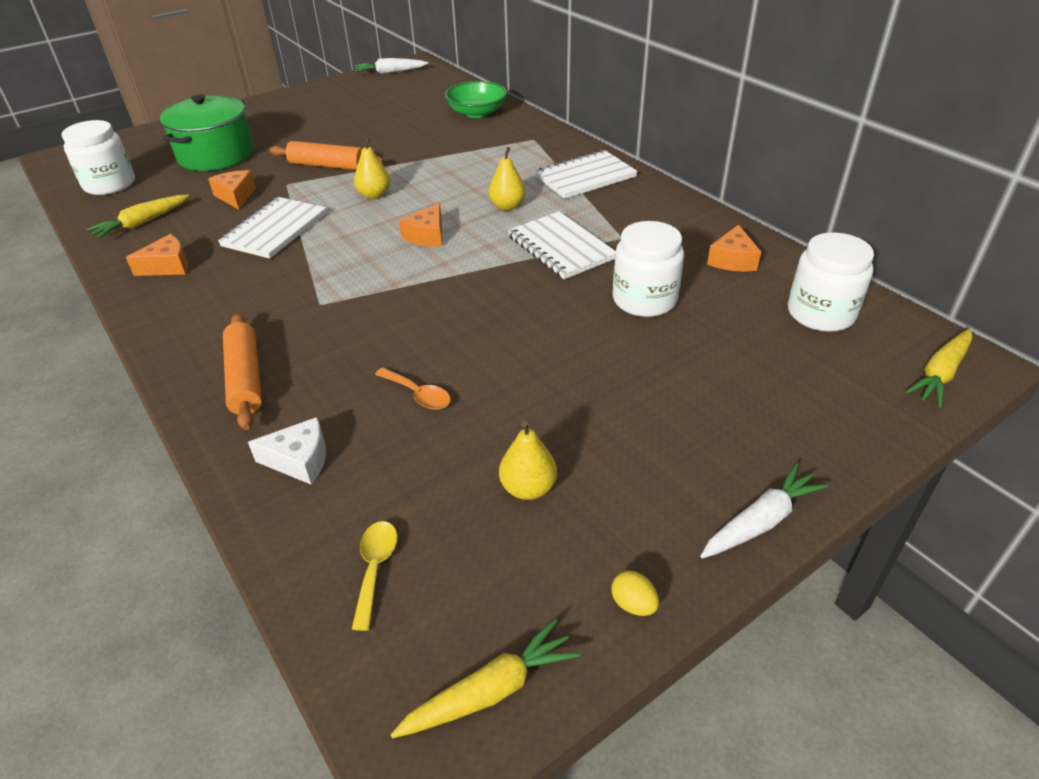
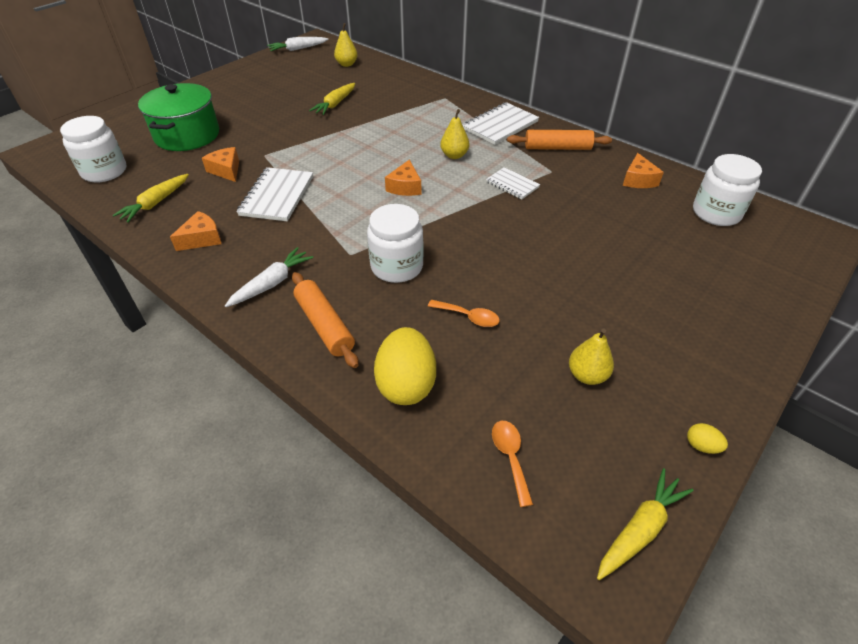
camera: 15 degrees left, 5 degrees up
(300, 460) = (406, 384): white cheese -> yellow egg
(327, 165) = (290, 135): orange rolling pin -> orange rolling pin (557, 148)
(374, 195) = (344, 157): yellow pear -> yellow pear (346, 64)
(375, 568) = (510, 457): yellow spoon -> orange spoon
(477, 113) = (388, 79): green bowl -> none
(561, 247) = (512, 184): white notebook -> white notebook, size x0.60
(644, 300) = (593, 218): white jar -> white jar (397, 266)
(760, 521) = (752, 370): white carrot -> white carrot (272, 283)
(940, 374) = (811, 246): yellow carrot -> yellow carrot (335, 104)

